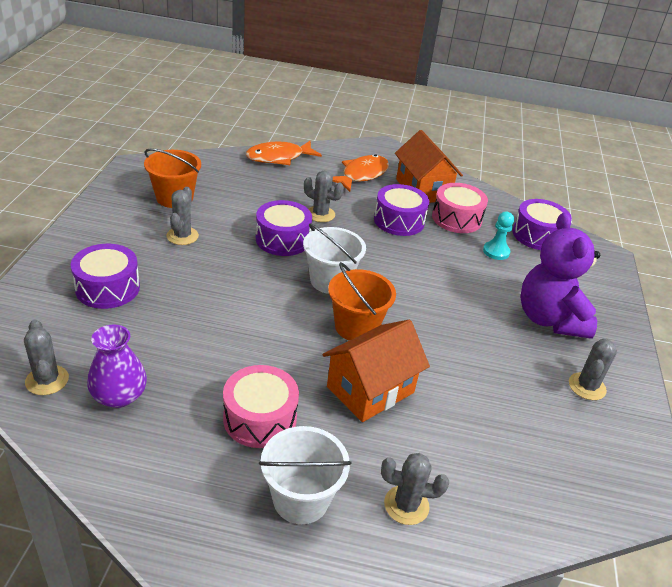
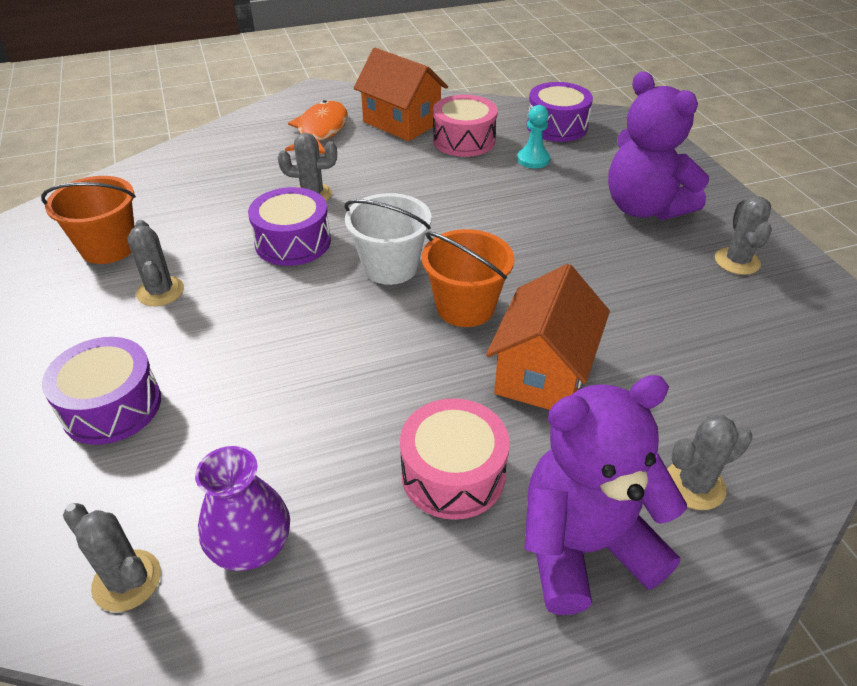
camera: 25 degrees left, 5 degrees up
(279, 157) = (205, 147): orange fish -> none
(301, 499) = (584, 546): white bucket -> purple teddy bear
(399, 221) = (406, 167): purple drum -> none

